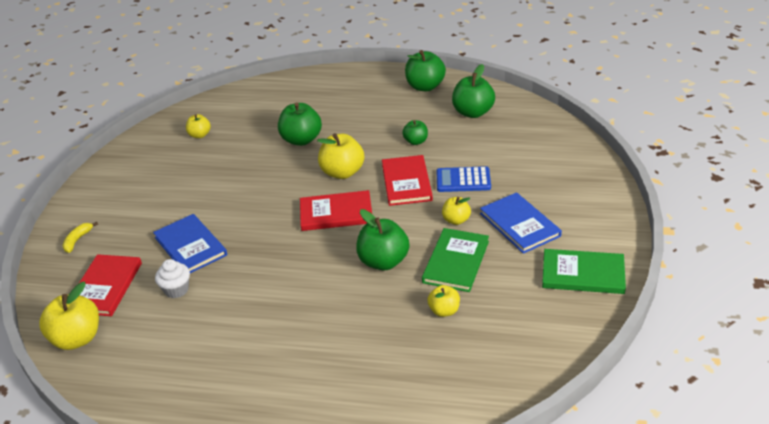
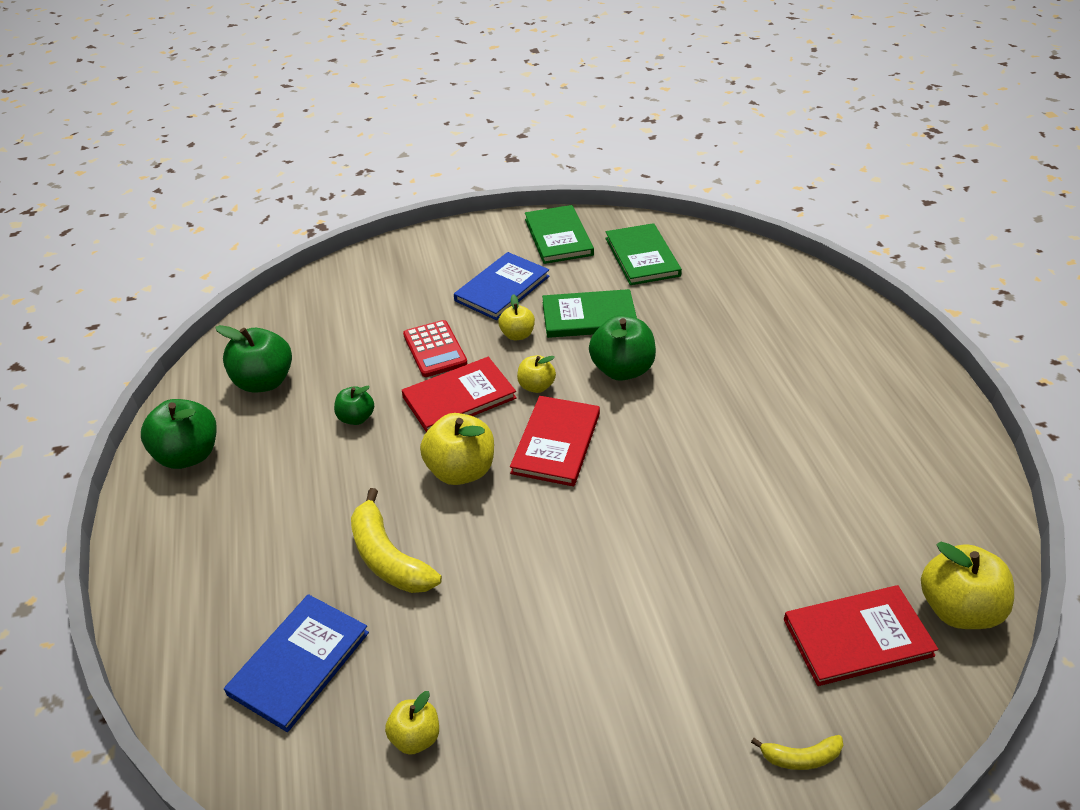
camera: 115 degrees left, 5 degrees up
(176, 290) = (799, 544): white cupcake -> none
(190, 246) = (712, 576): blue book -> blue book (299, 663)
(301, 140) = (388, 557): green apple -> yellow banana
(336, 213) = (556, 443): red book -> red book turned 45 degrees clockwise
(444, 311) = (667, 306): yellow apple -> yellow apple (536, 386)
(463, 180) = (435, 349): blue calculator -> red calculator
(524, 319) = (642, 257): none -> green book

